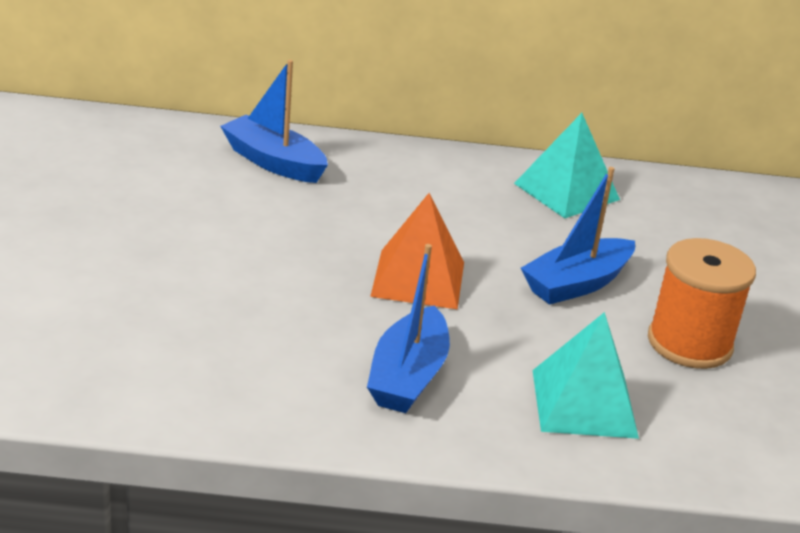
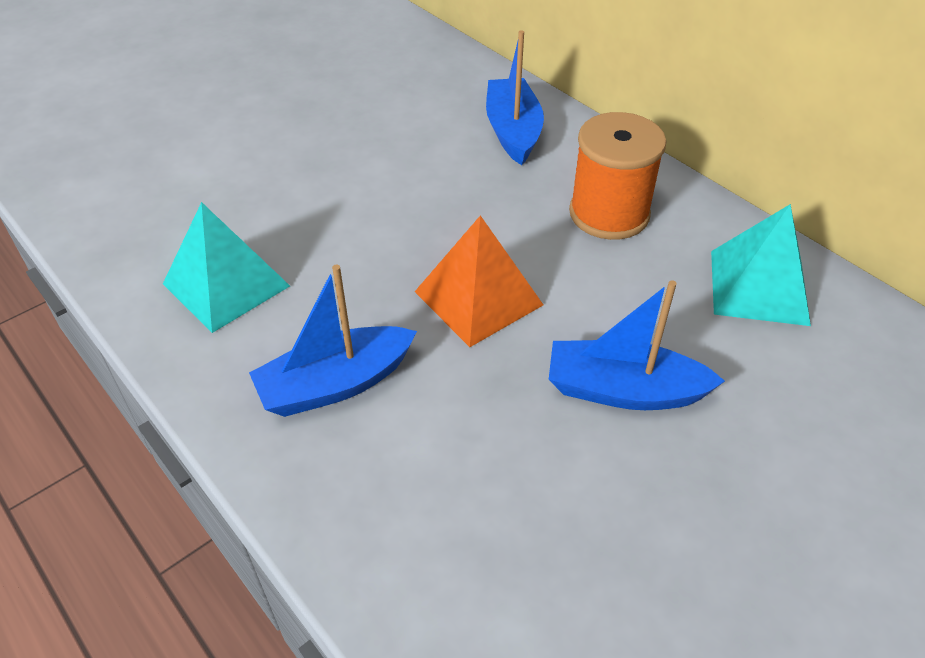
camera: 50 degrees right, 15 degrees up
(584, 403) = (445, 519): turquoise pyramid -> turquoise pyramid (226, 285)
(689, 343) = (654, 534): orange spool -> orange spool (609, 213)

